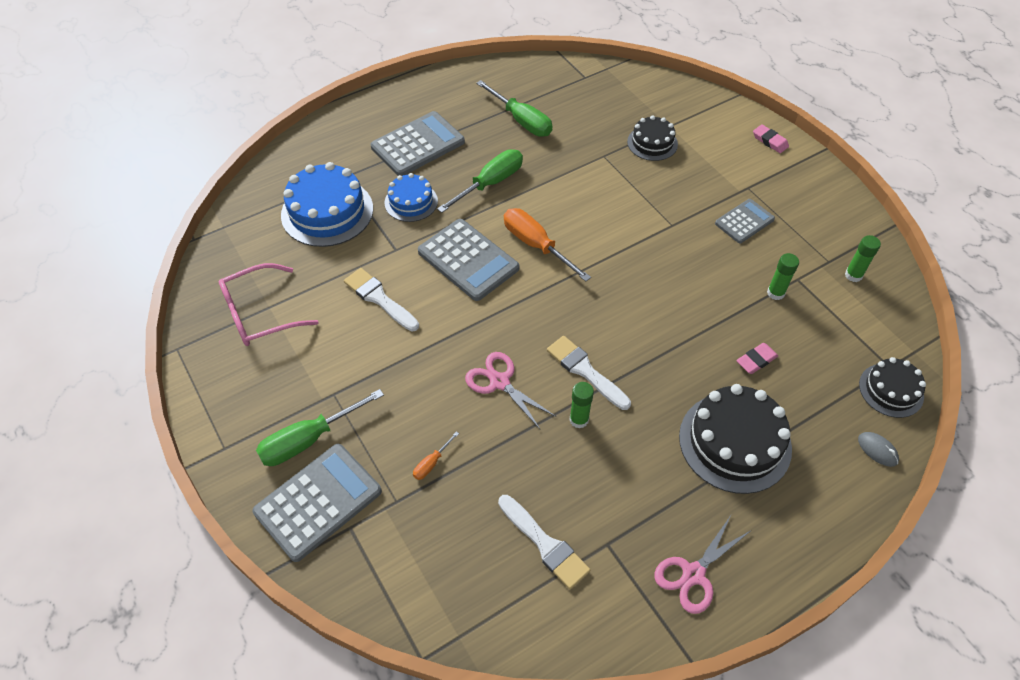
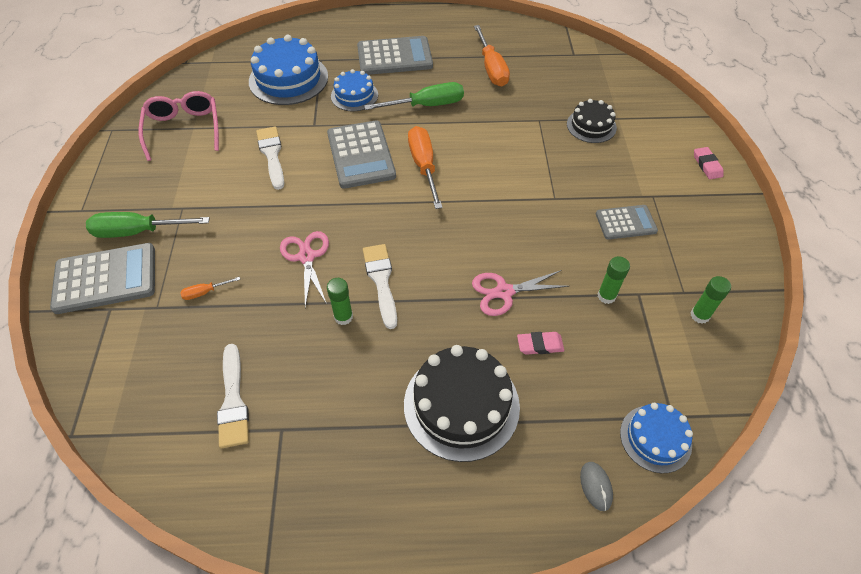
camera: 30 degrees right, 0 degrees up
(261, 313) = (184, 130): pink glasses -> pink glasses turned 75 degrees clockwise
(521, 121) = (491, 68): green screwdriver -> orange screwdriver
(693, 574) = (330, 497): pink scissors -> pink scissors (504, 292)
(891, 390) = (655, 438): black cake -> blue cake

